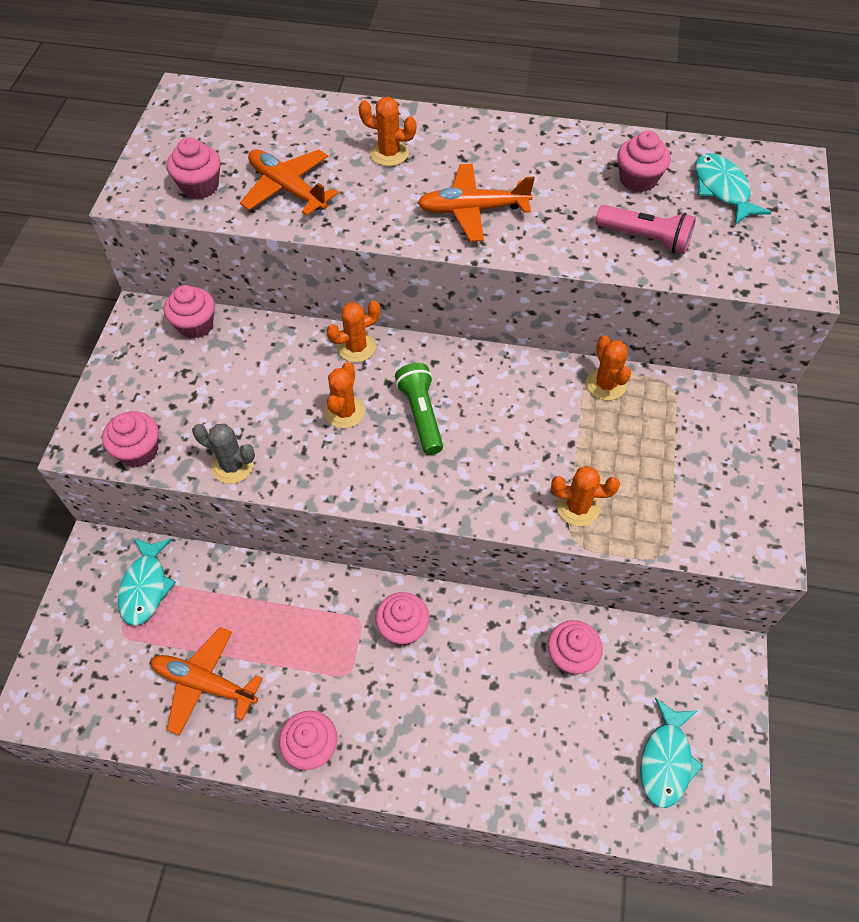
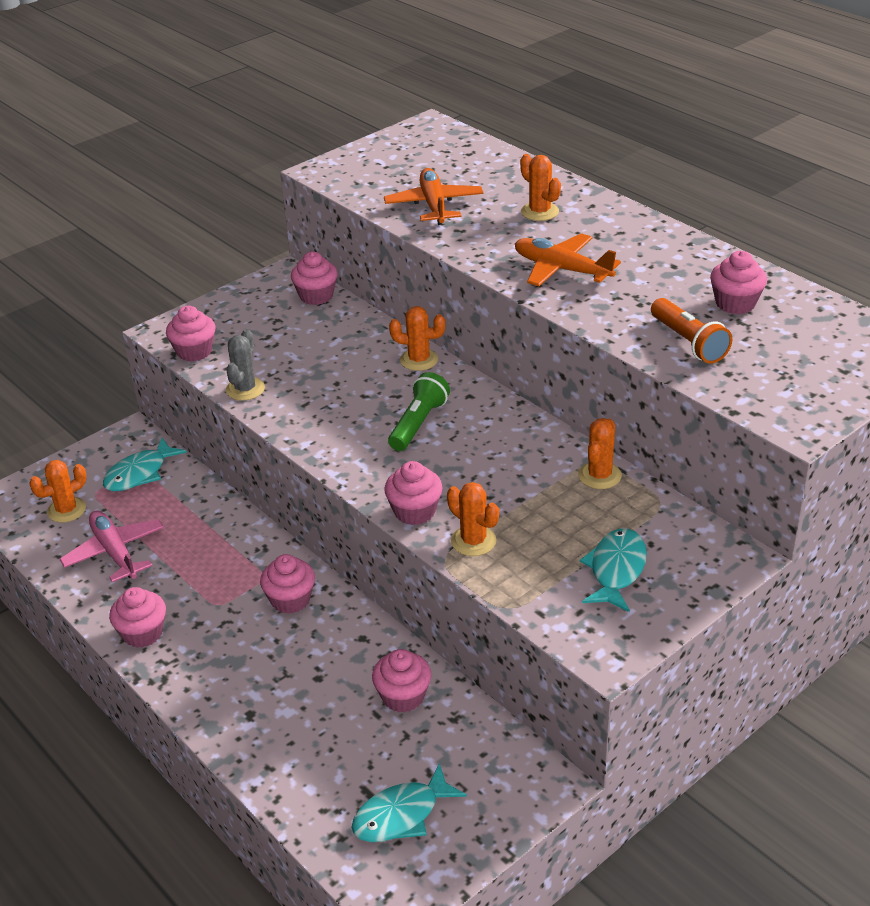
camera: 40 degrees right, 20 degrees down
(200, 186) = (373, 182): pink cupcake -> pink cupcake (414, 511)
(204, 683) = (115, 552): orange plane -> pink plane
(232, 466) = (245, 389): grey cactus -> grey cactus turned 45 degrees clockwise
(344, 412) = (362, 395): orange cactus -> orange cactus (66, 510)
(645, 238) = (688, 342): pink flashlight -> orange flashlight
(722, 189) = (809, 339): turquoise fish -> turquoise fish (616, 570)

